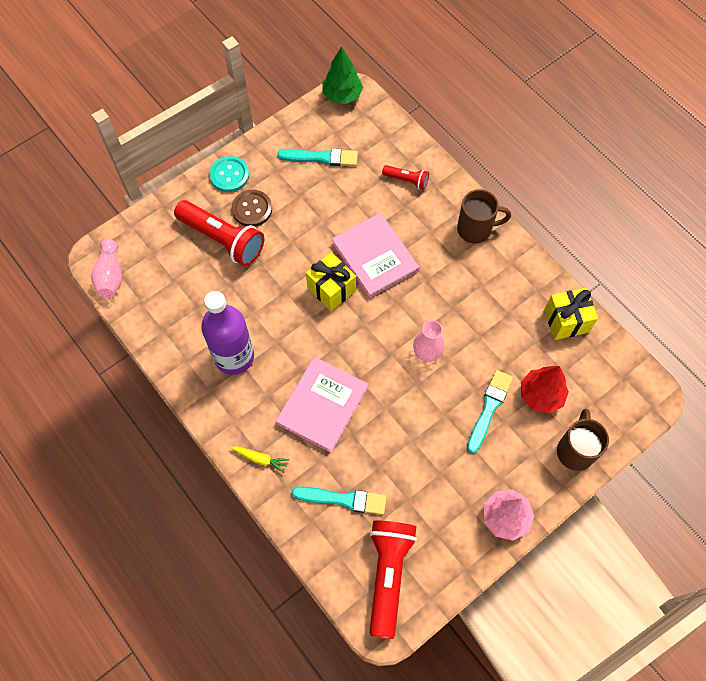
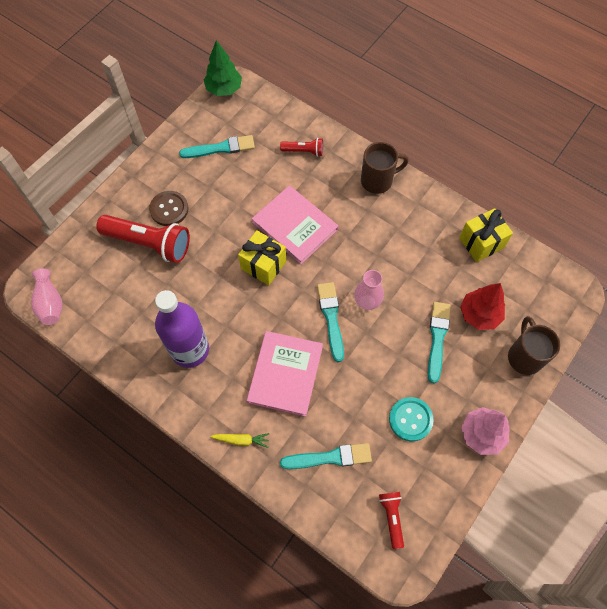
camera: 15 degrees left, 0 degrees up
(229, 175) = (139, 183): turquoise button -> turquoise button (410, 419)
(385, 360) = (331, 318): none -> turquoise brush
(388, 574) = (391, 517): red flashlight -> red flashlight, size x0.50

